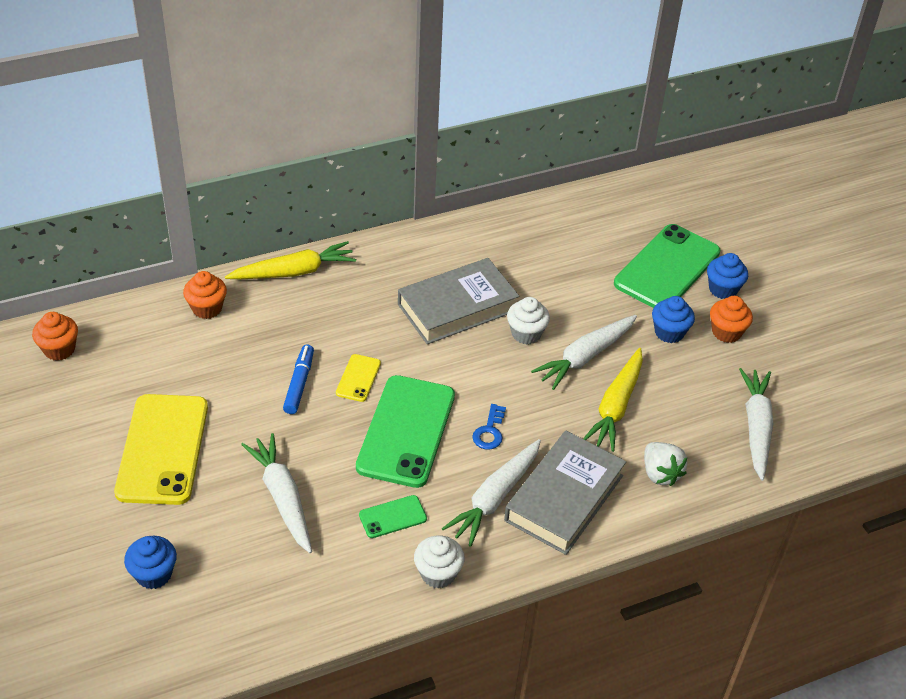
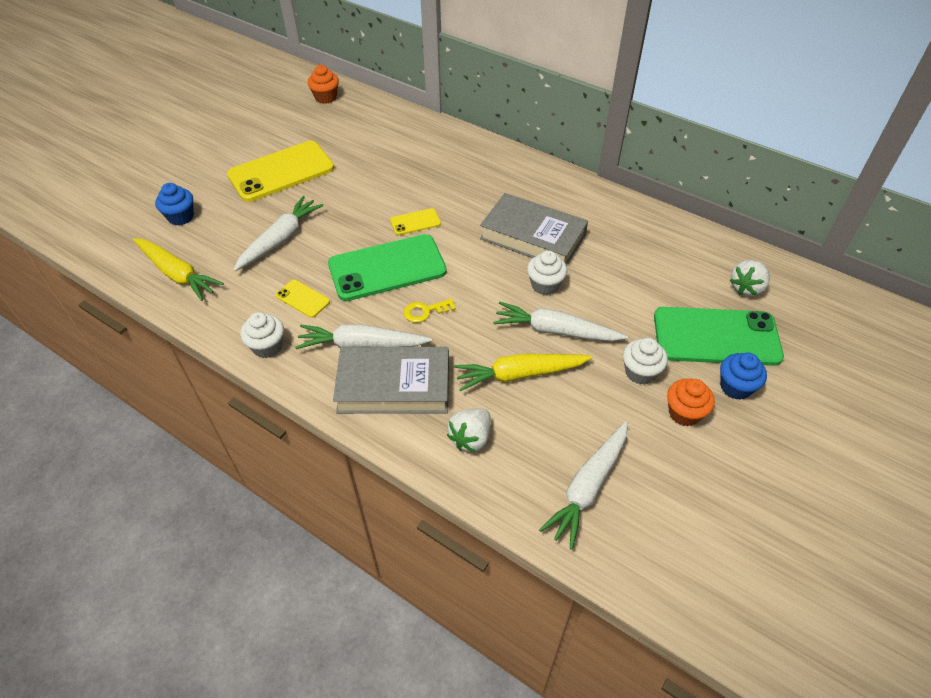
camera: 60 degrees right, 5 degrees up
(207, 308) = (413, 131): orange cupcake -> none
(294, 272) = (483, 148): yellow carrot -> yellow carrot (177, 274)
(299, 384) = (385, 199): blue marker -> none
(392, 517) = (302, 299): green phone -> yellow phone
(489, 431) = (425, 311): blue key -> yellow key
(631, 219) = (746, 288): none -> white strawberry
(669, 332) = (640, 372): blue cupcake -> white cupcake
(756, 427) = (588, 487): white carrot -> white carrot turned 150 degrees clockwise

